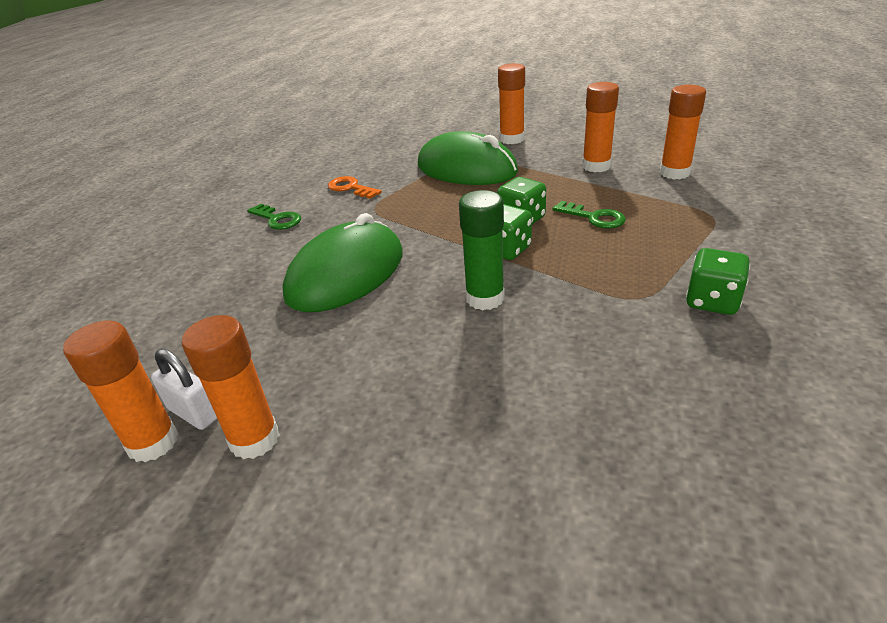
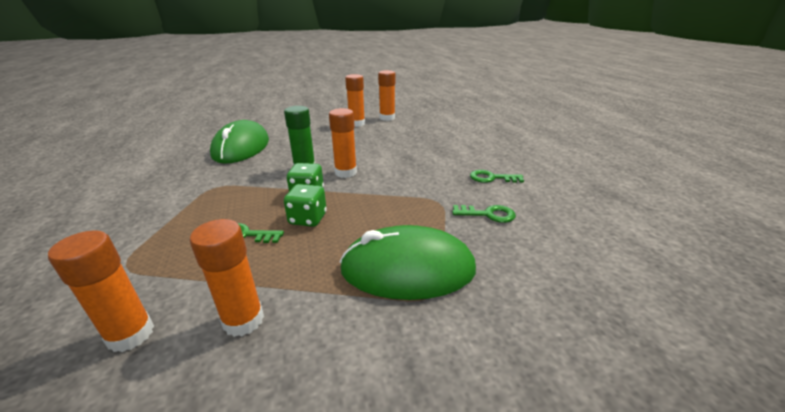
camera: 145 degrees right, 5 degrees down
(194, 413) = (385, 123): white padlock -> none
(346, 274) = (393, 162): green mouse -> green mouse (241, 148)
(350, 188) = (488, 214): orange key -> green key
(512, 139) = (401, 366): orange glue stick -> orange glue stick (345, 172)
(712, 301) = (170, 193): green dice -> none

